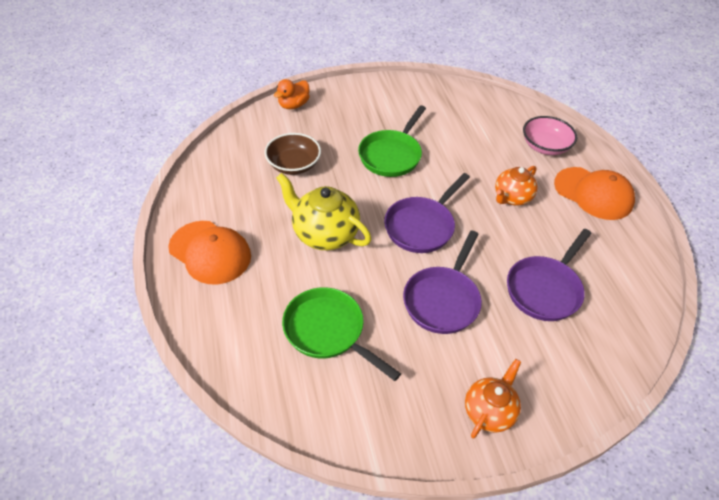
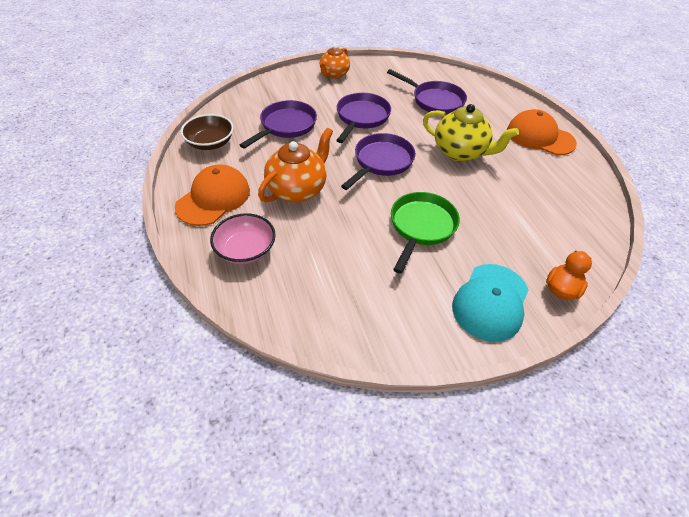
camera: 175 degrees right, 0 degrees up
(293, 165) = (517, 209): brown bowl -> brown bowl (210, 143)
(328, 331) = (435, 101): green pan -> purple pan
(352, 101) = (490, 302): none -> turquoise cap
(512, 197) = (297, 190): orange teapot -> orange teapot, size x1.53
(593, 193) = (213, 198): orange cap -> orange cap turned 90 degrees clockwise

